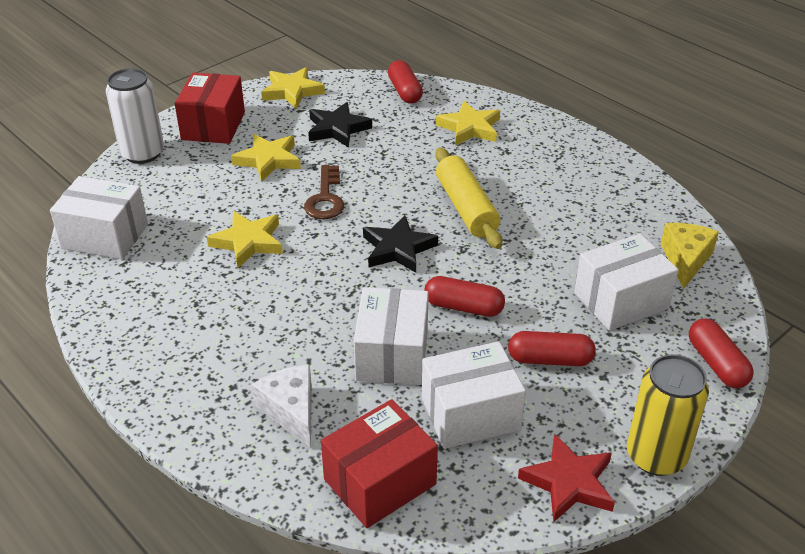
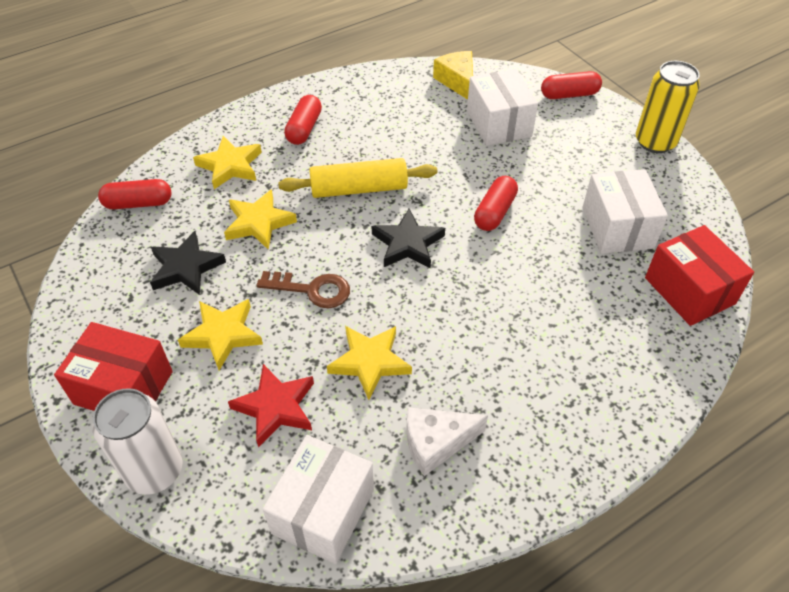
camera: 80 degrees left, 10 degrees up
(291, 411) = (614, 342): white cheese -> white cheese (436, 443)
(292, 91) = (85, 302): yellow star -> yellow star (259, 223)
(392, 355) = (549, 265): white box -> none
(550, 359) = (560, 173): red capsule -> red capsule (304, 129)
(569, 482) = (681, 188): red star -> red star (275, 407)
(685, 260) = (457, 81): yellow cheese -> yellow cheese turned 45 degrees clockwise

